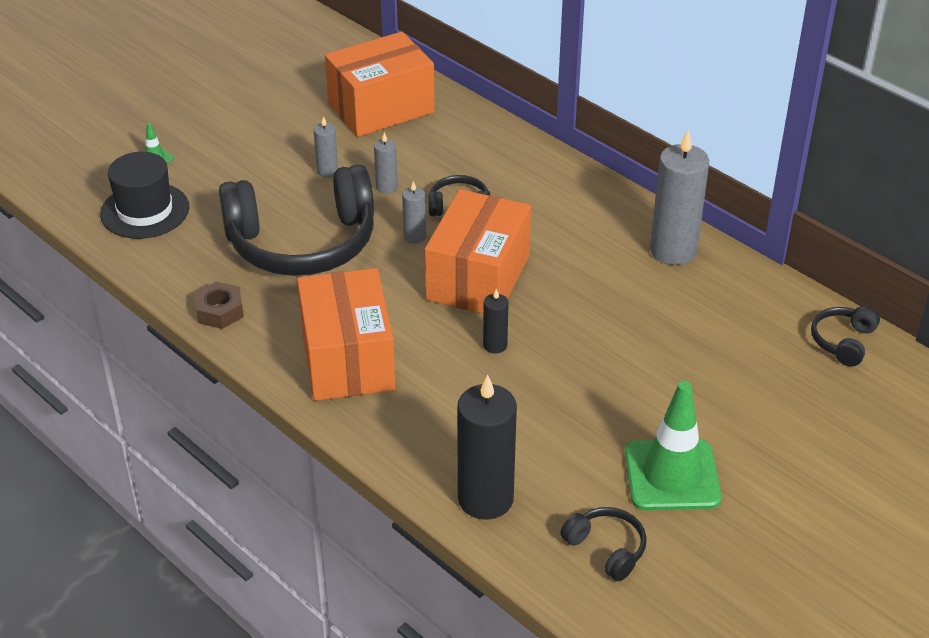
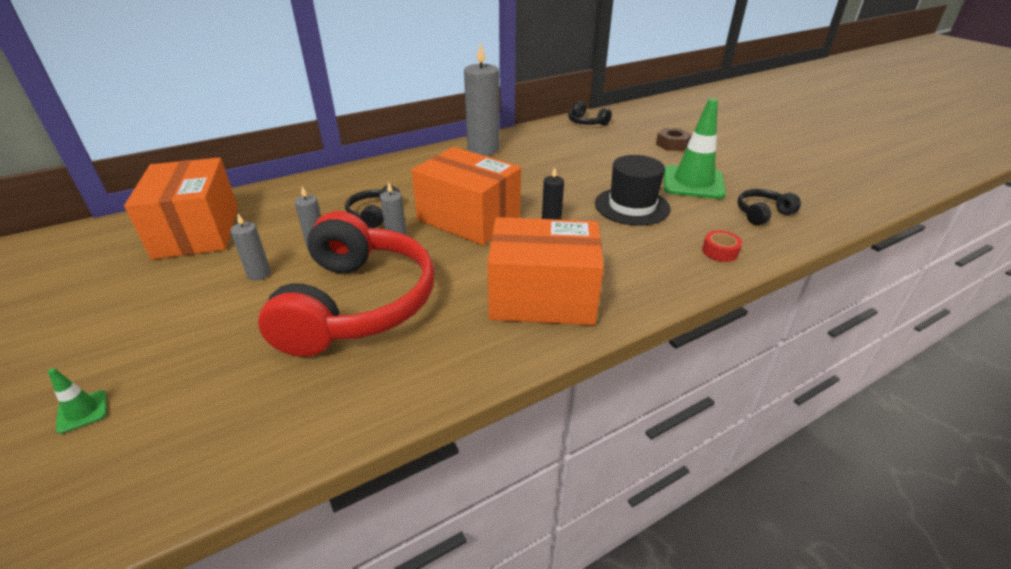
camera: 75 degrees left, 5 degrees down
(145, 211) = (185, 433): black hat -> black hat (632, 206)
(220, 311) = (431, 379): brown nut -> brown nut (672, 144)
(302, 243) = (357, 304): black headphones -> red headphones
(485, 499) = (720, 252): black candle -> red tape

